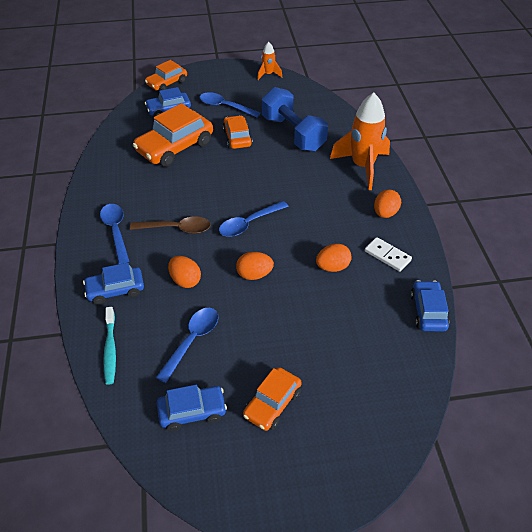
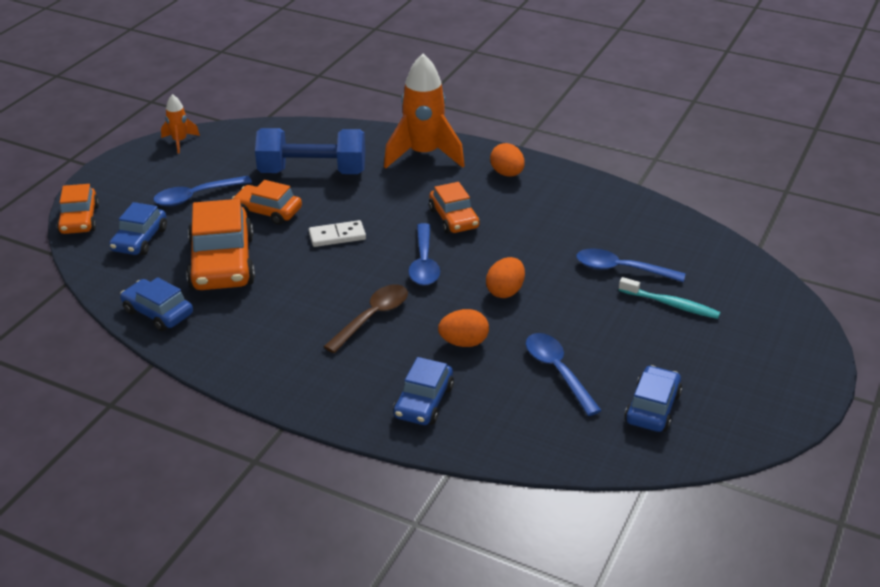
camera: 55 degrees left, 10 degrees down
(110, 349) = (514, 438): turquoise toothbrush -> turquoise toothbrush (671, 304)
(116, 231) = (321, 366): blue spoon -> blue spoon (621, 269)
(272, 404) = (685, 350): orange car -> orange car (454, 218)
(332, 267) = (546, 238): orange egg -> none
(387, 256) = (565, 199): white domino -> white domino (337, 236)
(428, 311) = (656, 210): blue car -> blue car (158, 312)

